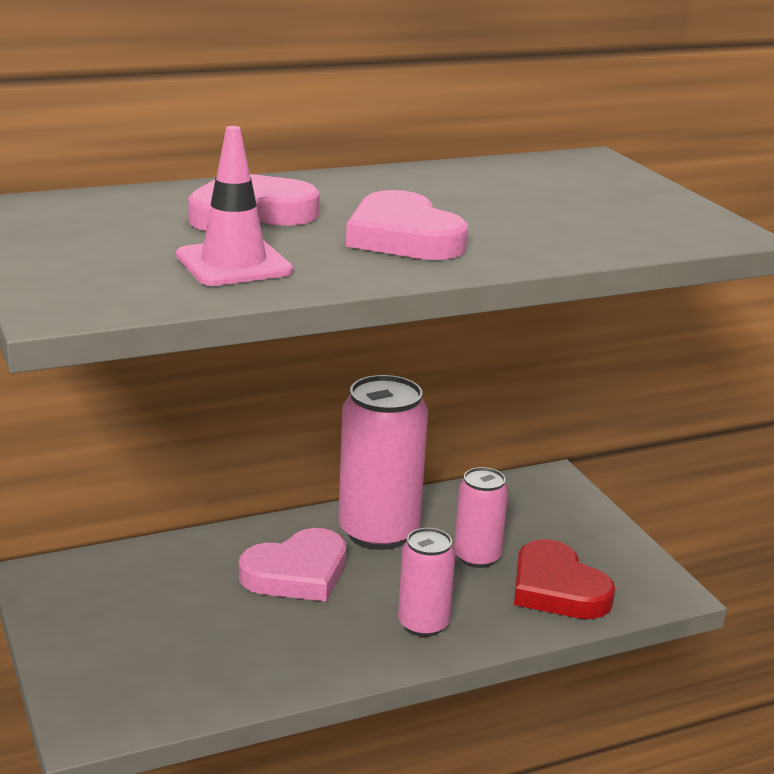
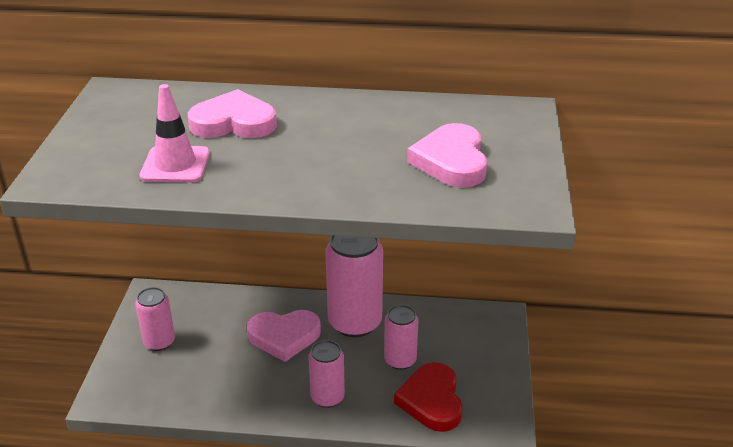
camera: 30 degrees right, 10 degrees up
(113, 630) = (159, 342): none -> pink can
(403, 237) = (301, 163): pink heart -> pink heart (451, 161)

